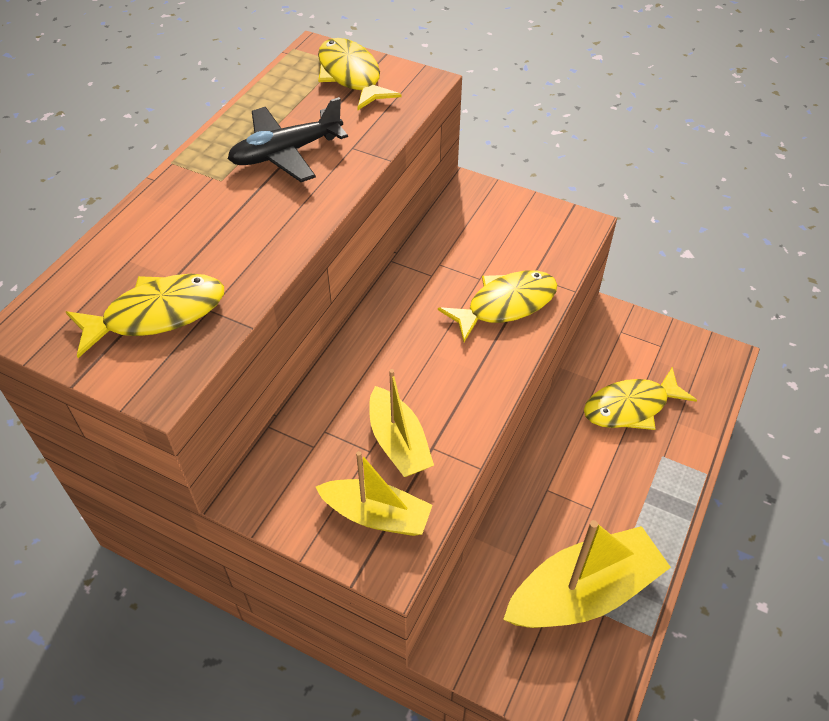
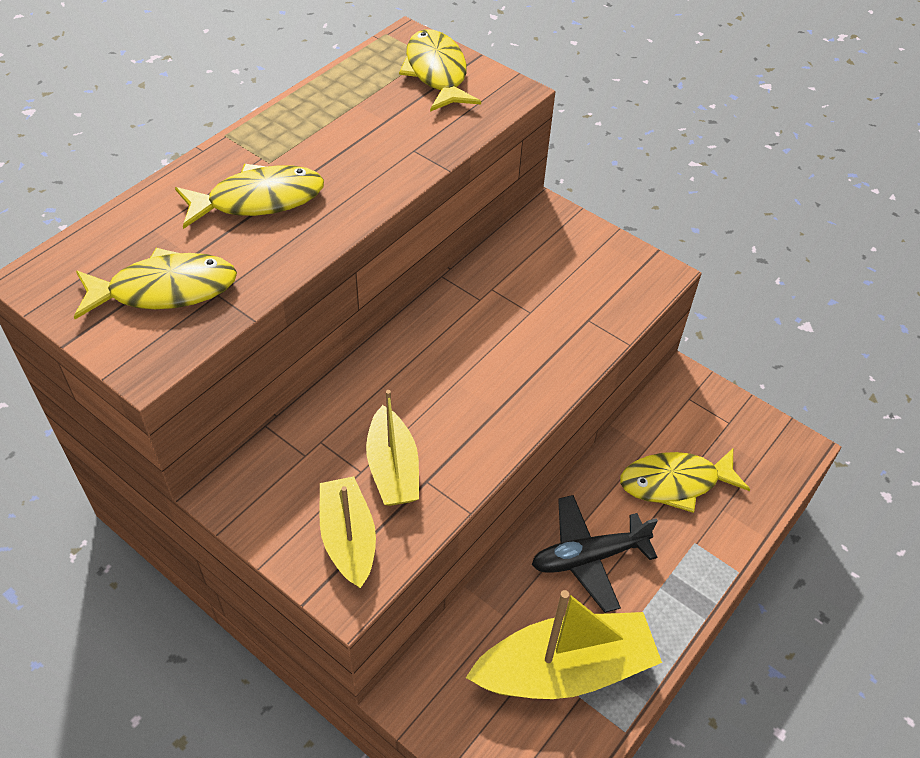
camera: 10 degrees right, 0 degrees up
(286, 153) = (344, 145): black plane -> black plane (588, 557)
(376, 515) = (348, 538): yellow boat -> yellow boat turned 135 degrees counterclockwise
(506, 305) = (549, 345): yellow fish -> yellow fish (259, 200)

